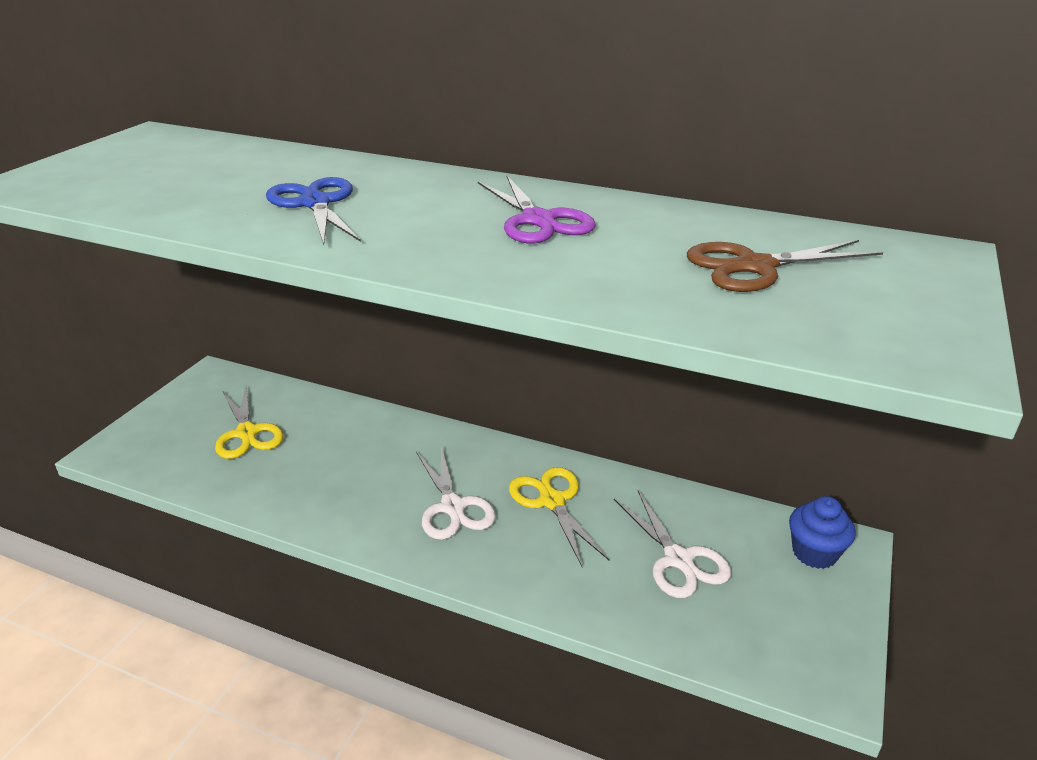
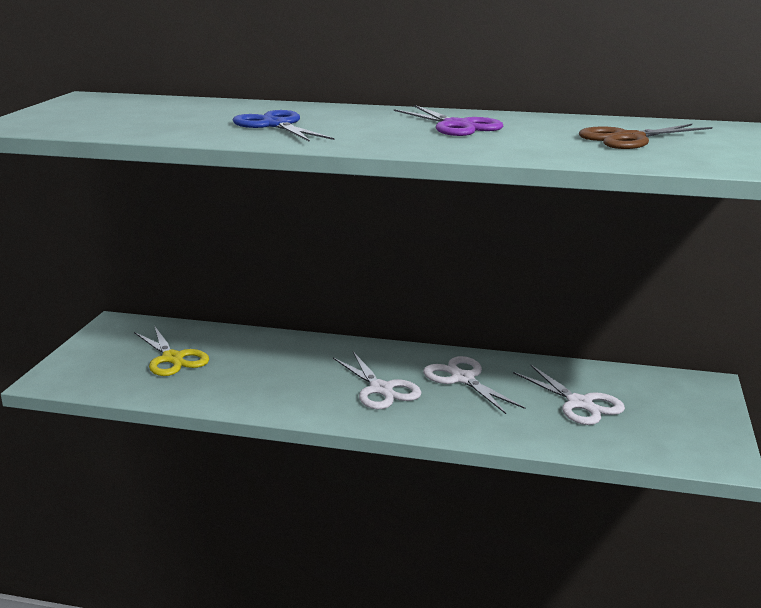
camera: 10 degrees left, 10 degrees down
(552, 501) = (462, 378): yellow scissors -> white scissors
(814, 553) = (683, 390): blue cupcake -> none

